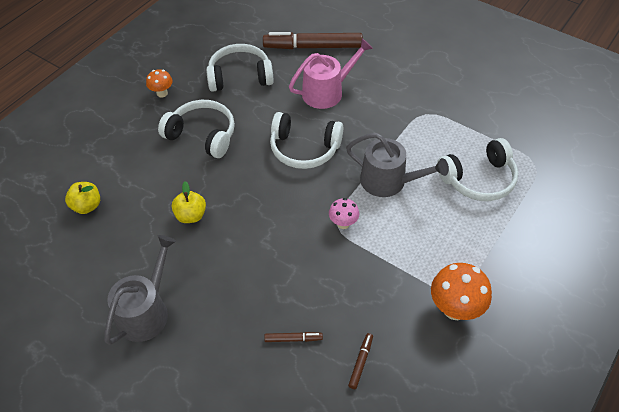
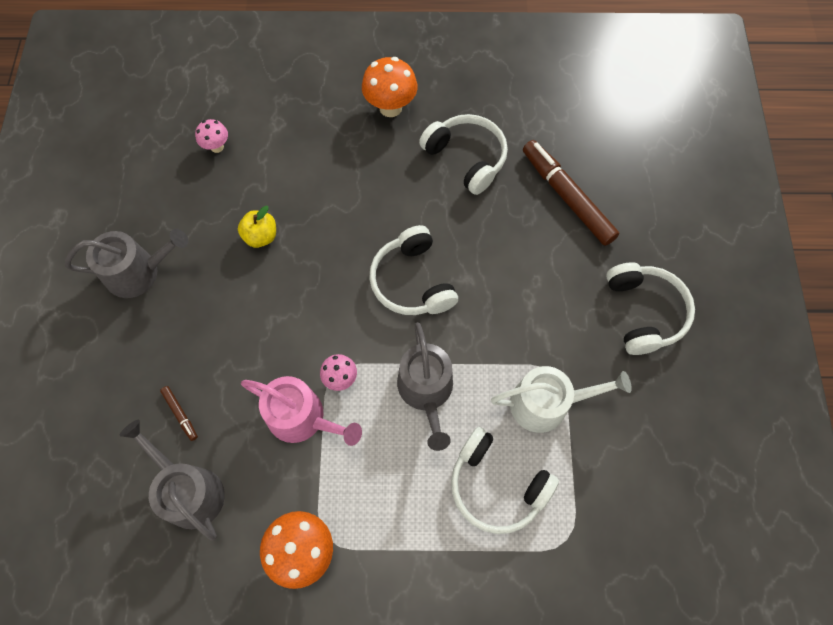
camera: 55 degrees right, 15 degrees up
(87, 206) = (217, 147): yellow apple -> pink mushroom
(162, 93) = (390, 107): orange mushroom -> orange mushroom, size x1.75
(202, 135) = (363, 179): white headphones -> white headphones (644, 312)
(327, 92) = (509, 253): pink watering can -> pink watering can (302, 418)
(360, 362) = (189, 491): brown marker -> grey watering can
(442, 128) = (546, 403): none -> white watering can

